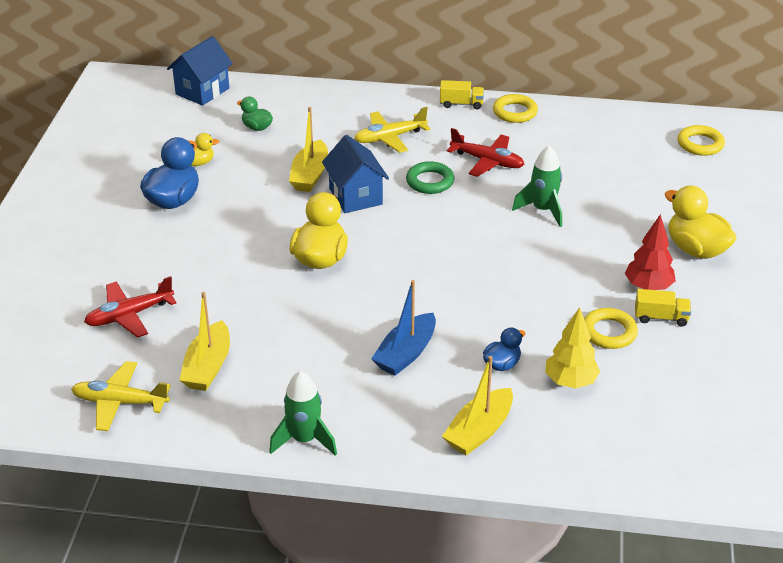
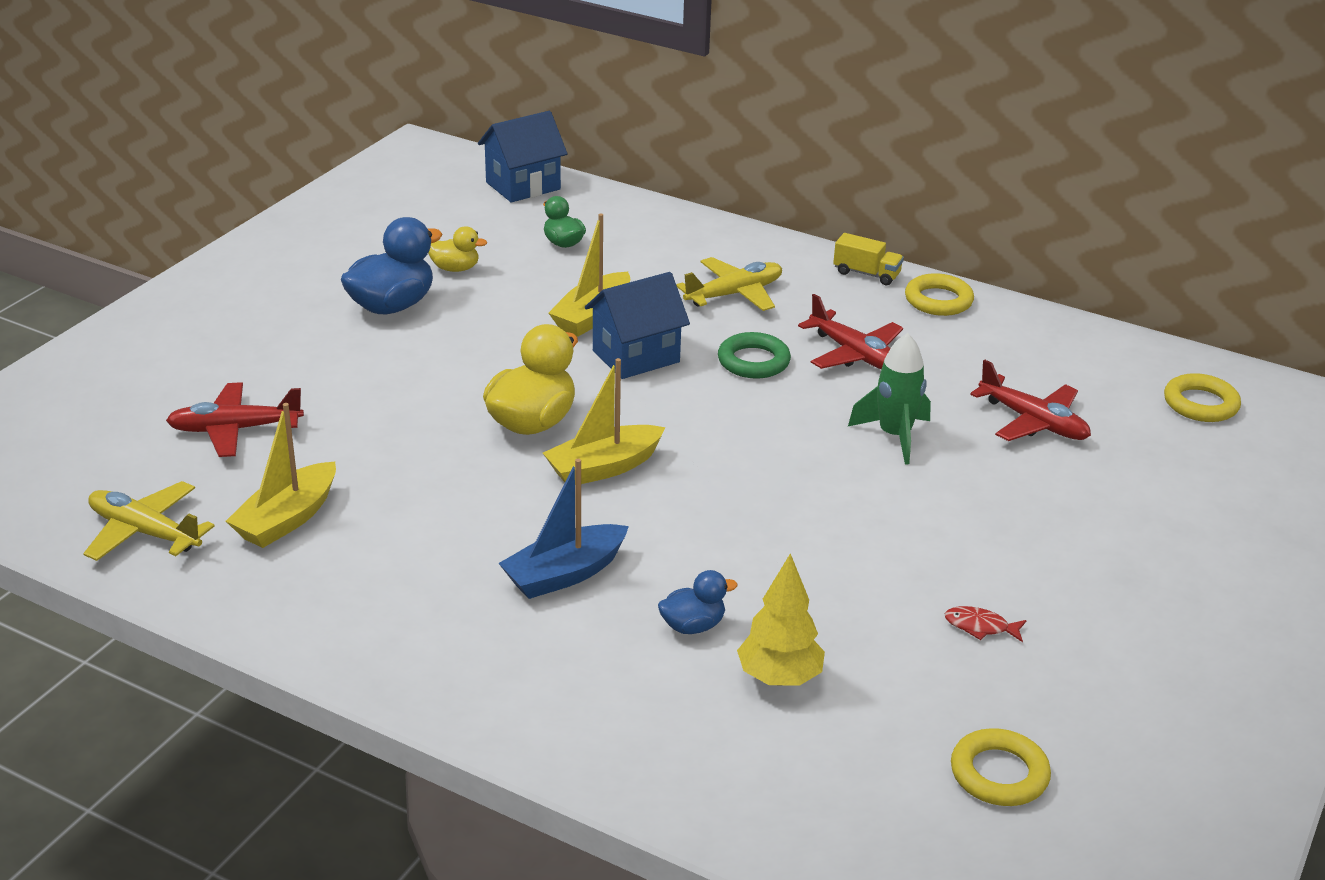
camera: 20 degrees right, 5 degrees down
(304, 439) = (346, 647): green rocket -> none
(355, 196) = (636, 356): blue house -> blue house turned 60 degrees clockwise
(389, 138) = (734, 294): yellow plane -> yellow plane turned 150 degrees clockwise
(479, 431) = (597, 707): yellow boat -> yellow boat (603, 467)
(609, 332) = (884, 626): yellow ring -> yellow ring (999, 774)
(615, 180) = (1033, 422): none -> red plane
(648, 287) = (988, 579): red tree -> none
(661, 317) = (980, 627): yellow truck -> red fish
(696, 249) = (1099, 546): yellow duck -> none

